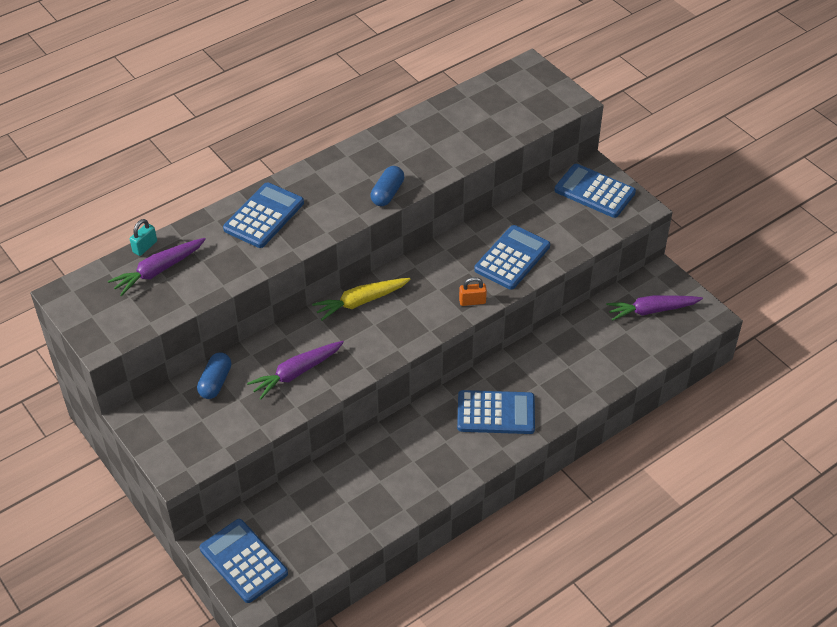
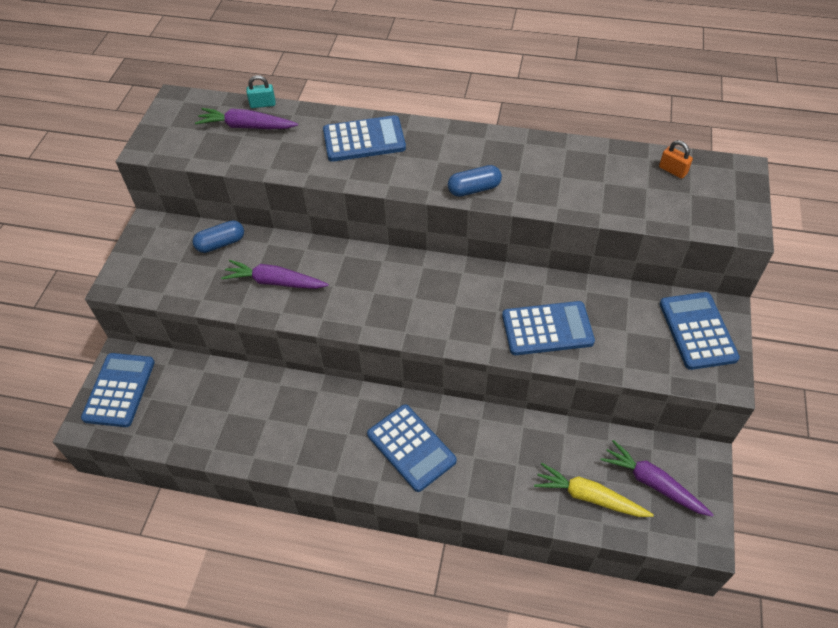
camera: 50 degrees right, 5 degrees up
(360, 302) = (387, 267): yellow carrot -> yellow carrot (589, 497)
(472, 301) = (467, 337): orange padlock -> orange padlock (672, 170)

